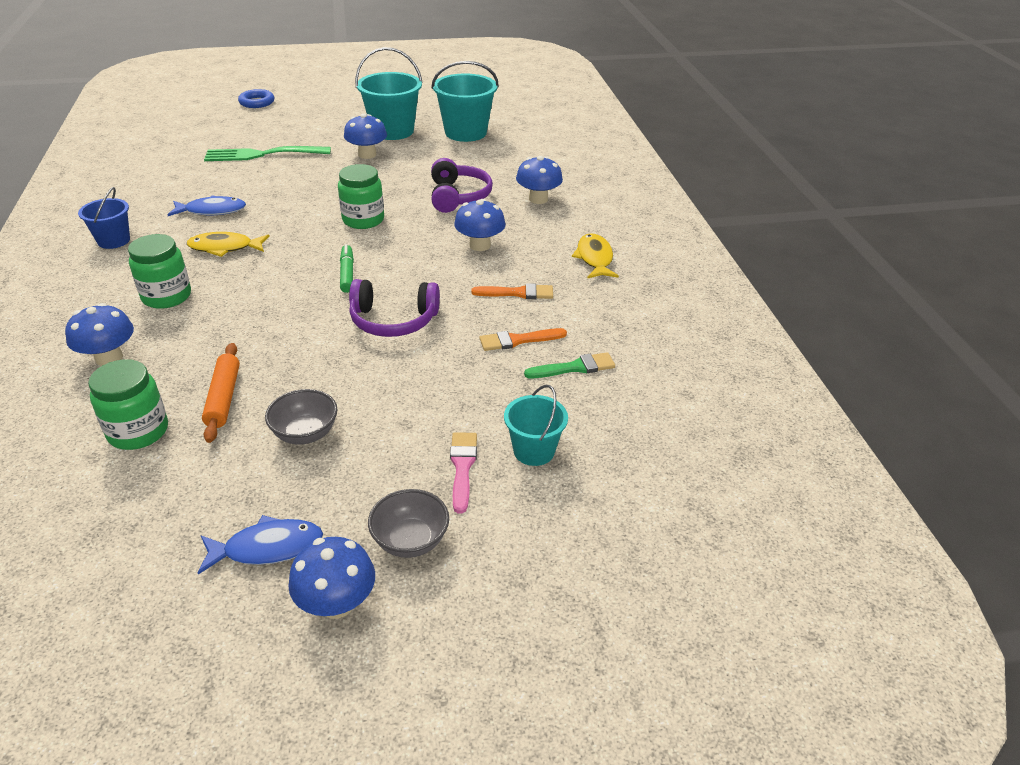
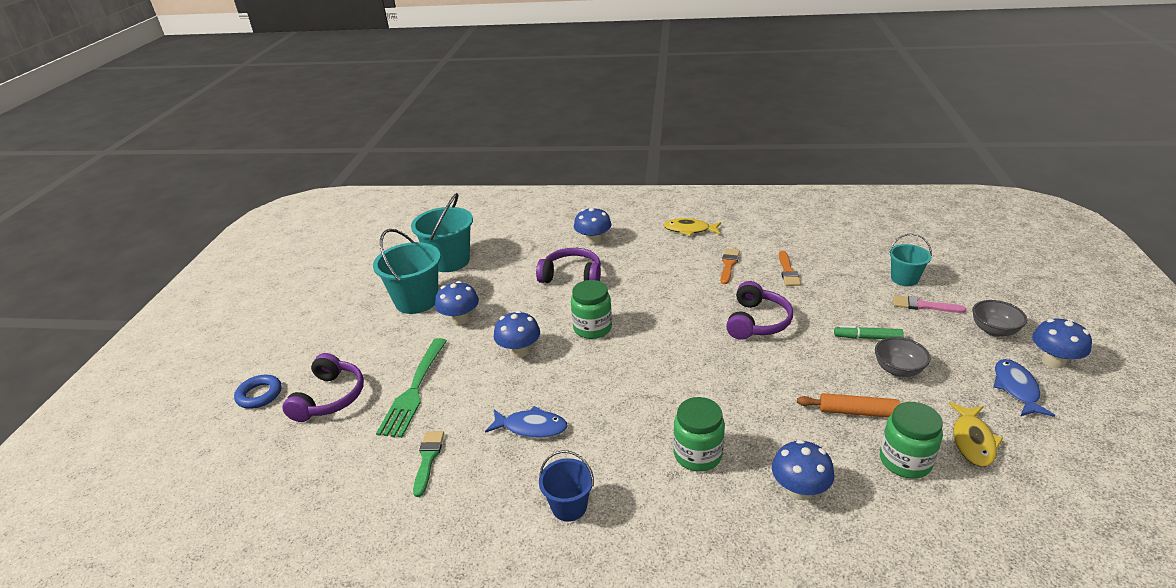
camera: 70 degrees left, 5 degrees down
(212, 211) = (531, 427): blue fish -> blue fish turned 90 degrees clockwise
(225, 248) = (615, 416): yellow fish -> yellow fish (973, 441)
(253, 126) = (329, 397): none -> purple headphones
(347, 273) = (682, 341): green marker -> green marker (867, 337)
(480, 245) = (656, 273): blue mushroom -> blue mushroom (519, 351)
(574, 367) = (820, 254): green brush -> green brush (428, 459)

